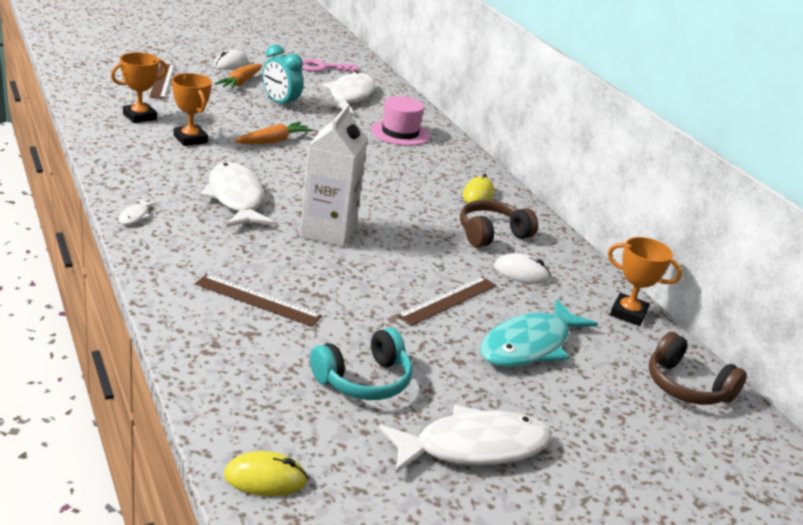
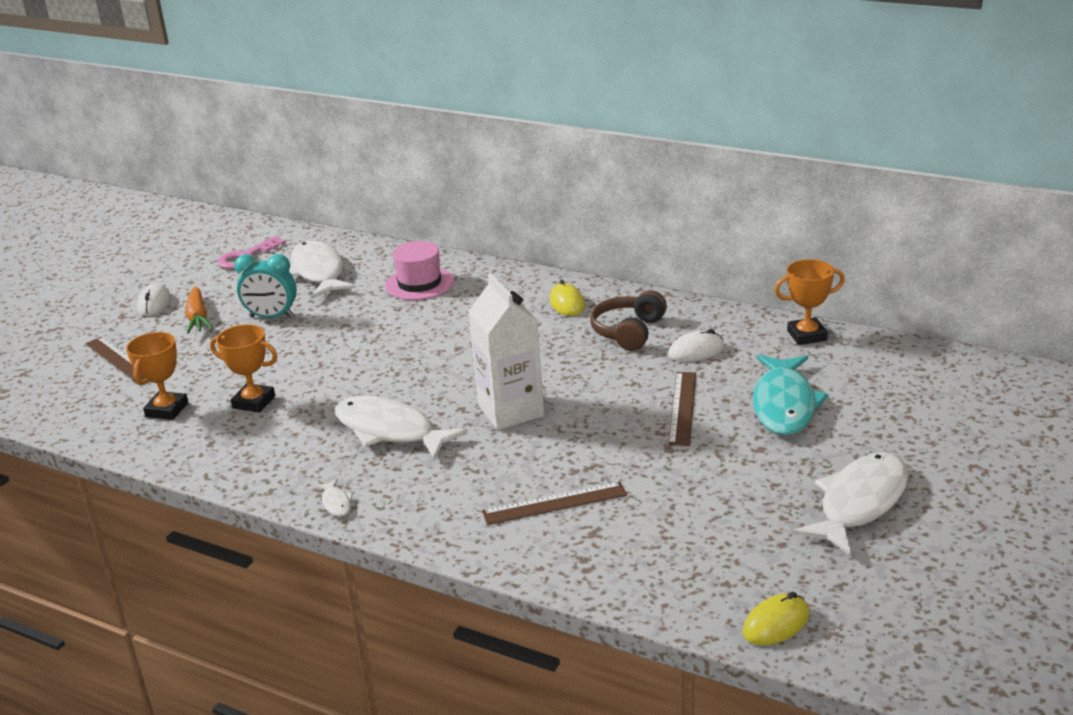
camera: 30 degrees left, 0 degrees up
(273, 141) = (329, 358): orange carrot -> none
(364, 380) = (724, 509): turquoise headphones -> none
(686, 386) = (913, 366): brown headphones -> none

